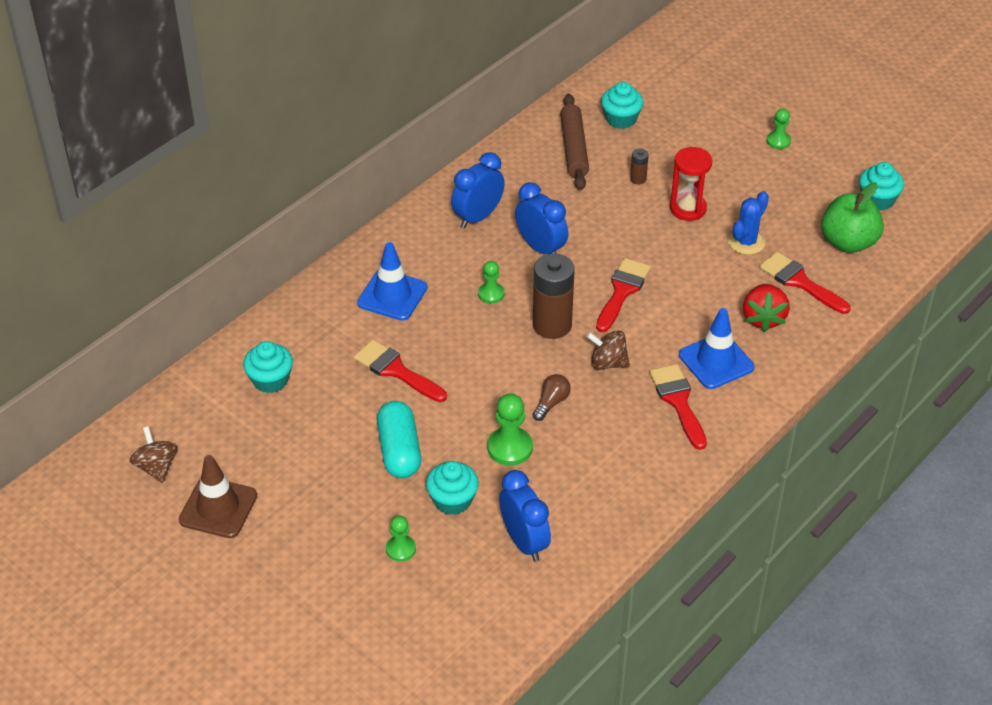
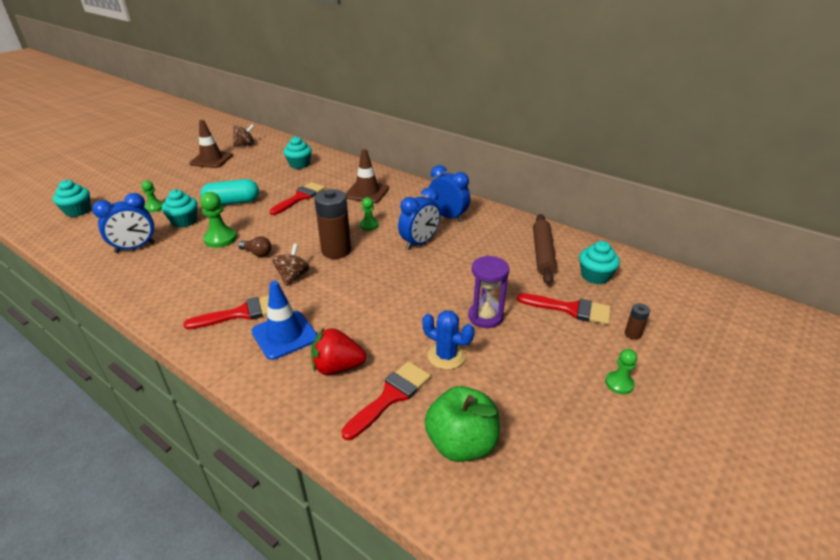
camera: 85 degrees right, 10 degrees down
(392, 295) = (367, 192): blue traffic cone -> brown traffic cone
(574, 148) = (542, 253): brown rolling pin -> brown rolling pin turned 75 degrees counterclockwise
(622, 291) = (373, 282): red brush -> red brush (570, 309)
(638, 179) = (516, 287): brown battery -> brown battery (632, 334)
(688, 209) = (485, 317): red hourglass -> purple hourglass
(877, 200) = (549, 480): turquoise cupcake -> turquoise cupcake (78, 211)

